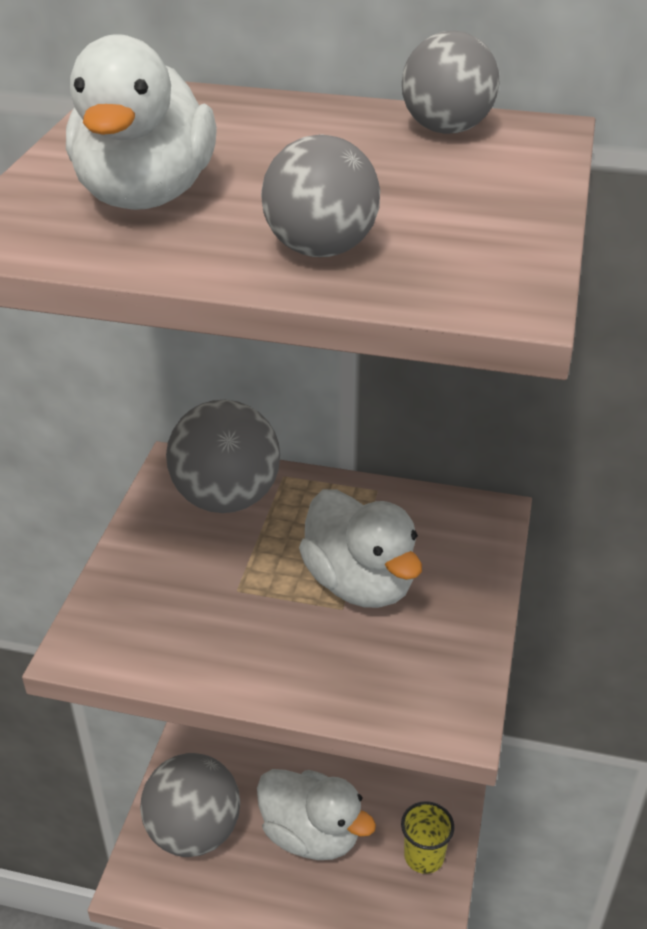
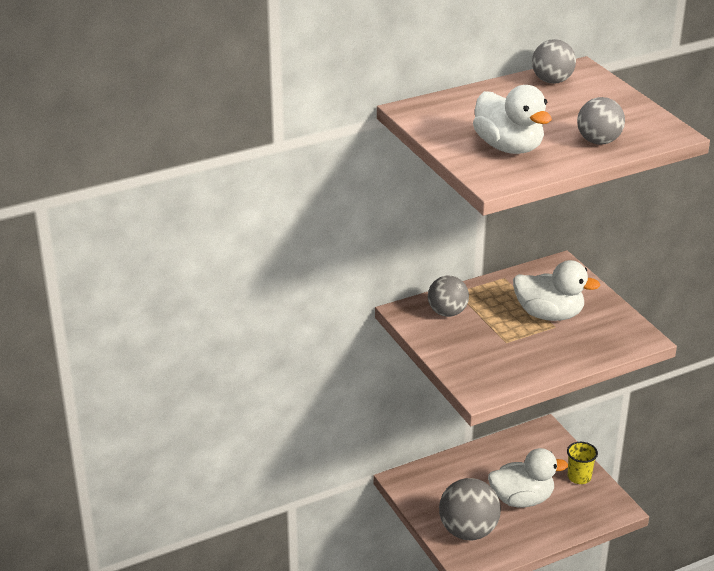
camera: 40 degrees left, 5 degrees down
(226, 498) = (447, 312): grey ball -> grey ball, size x0.64

